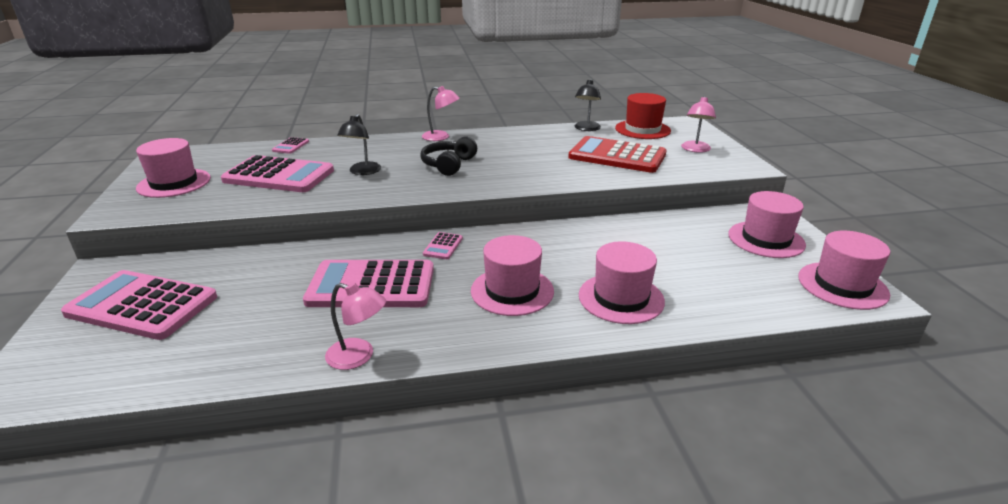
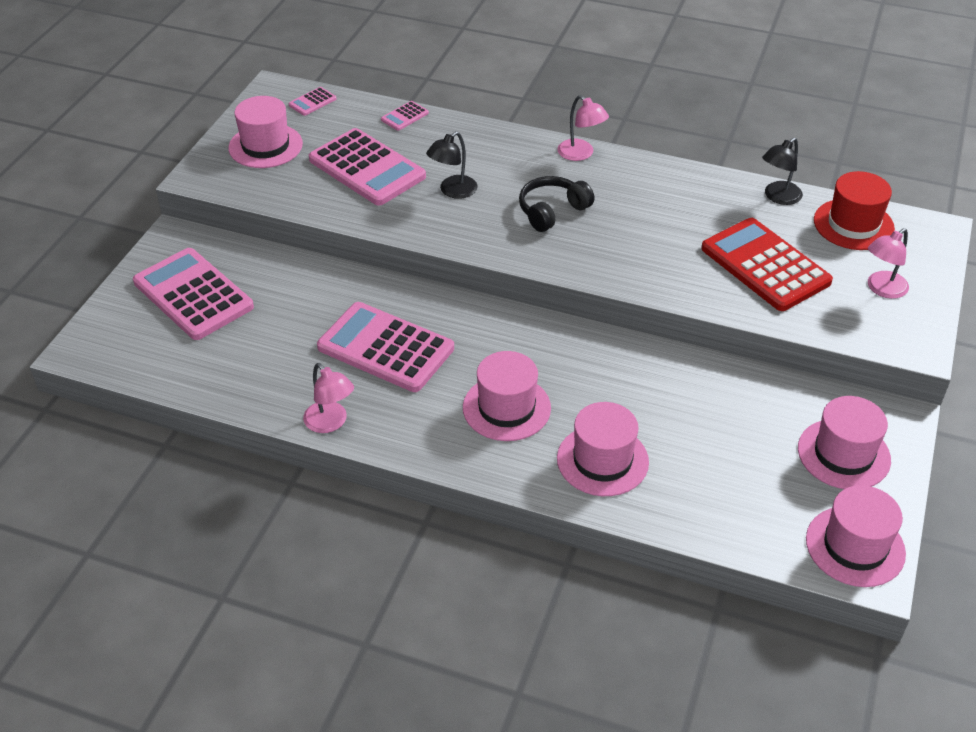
camera: 30 degrees right, 15 degrees up
(443, 246) = (483, 323): pink calculator -> pink calculator (312, 102)

